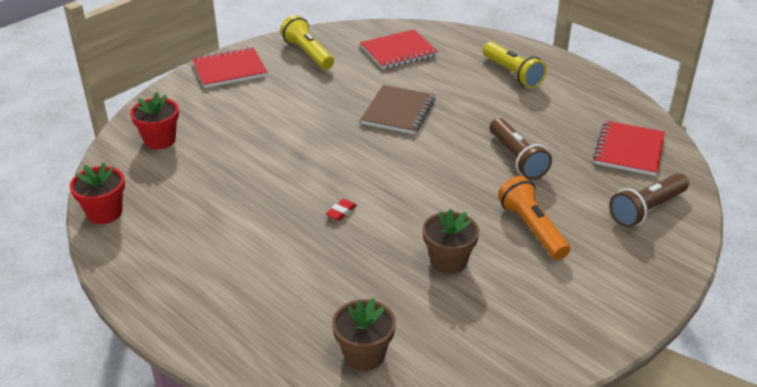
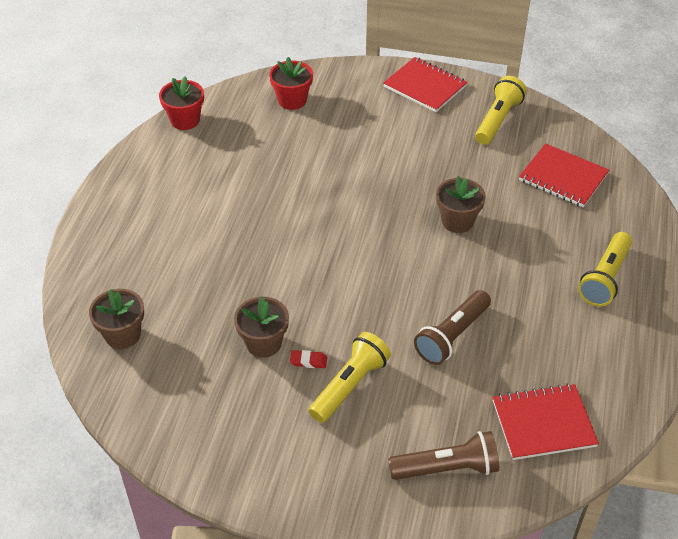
camera: 60 degrees right, 10 degrees up
(341, 212) = (280, 248): red eraser -> red eraser (308, 361)
(398, 111) = (457, 221): brown notebook -> brown flower pot
(532, 228) = (350, 385): orange flashlight -> yellow flashlight
(646, 209) = (447, 468): brown flashlight -> brown flashlight turned 150 degrees clockwise

